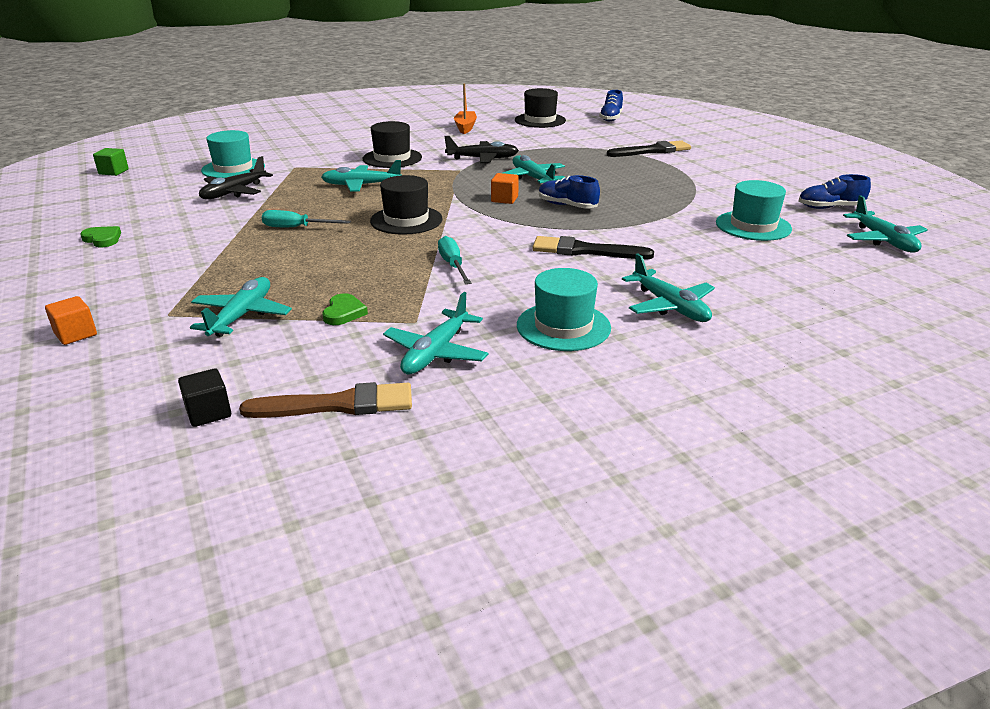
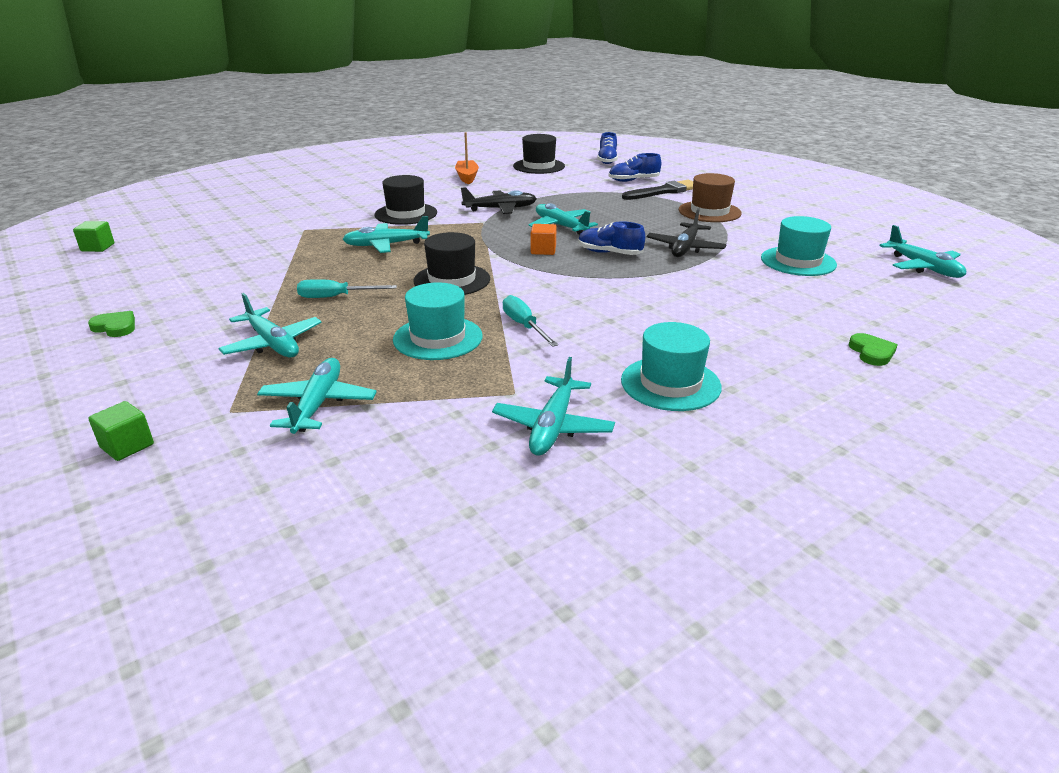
camera: 10 degrees left, 0 degrees up
(76, 334) = (127, 446): orange cube -> green cube
(208, 413) = (329, 527): black cube -> none
(233, 168) = (236, 235): turquoise hat -> turquoise hat (438, 338)
(234, 192) = (248, 262): black plane -> black plane (685, 248)
(337, 405) = (473, 500): brown brush -> none
(344, 313) = (431, 390): green heart -> green heart (871, 352)
(585, 251) = (651, 299): black brush -> none
(669, 306) = (763, 351): turquoise plane -> turquoise plane (272, 343)
(688, 173) = (709, 212): none -> brown hat
(830, 207) = (858, 238): blue shoe -> blue shoe (633, 180)

